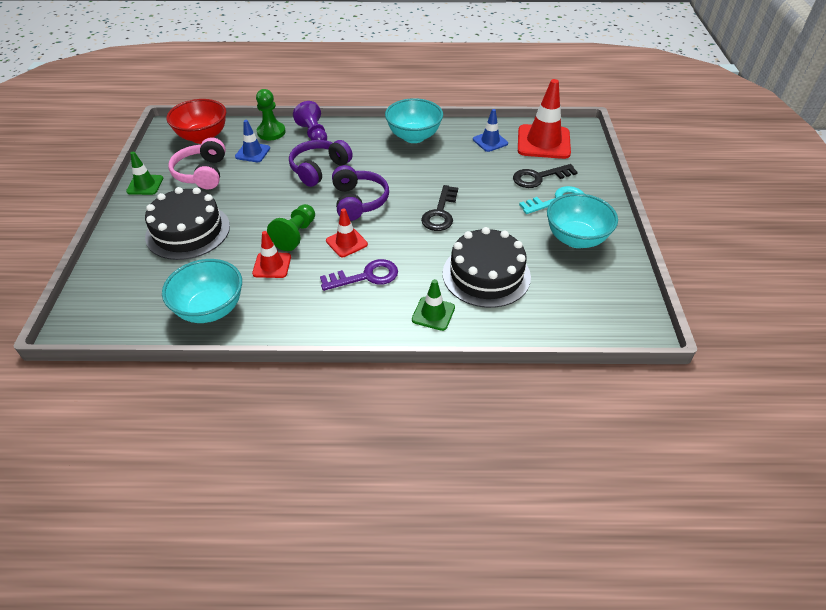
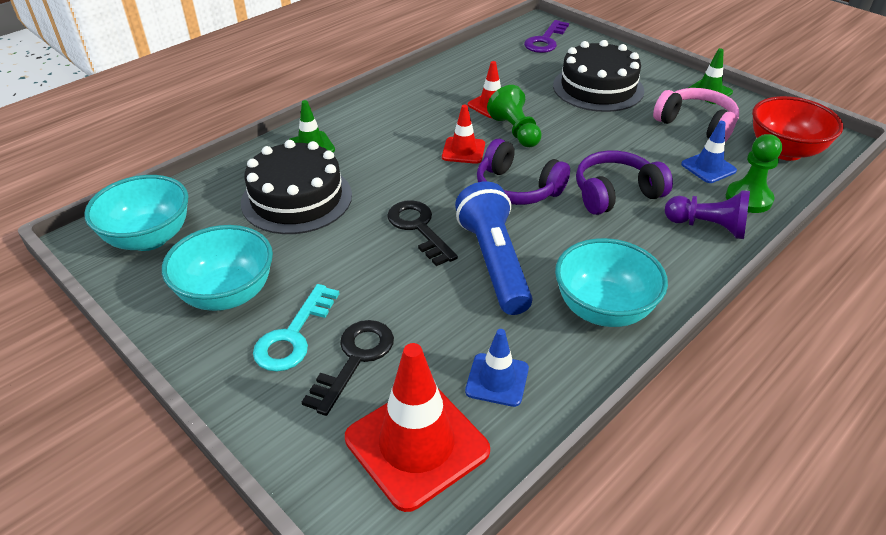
camera: 135 degrees right, 5 degrees down
(210, 309) = (480, 66): turquoise bowl -> turquoise bowl (149, 238)
(319, 169) = (616, 194): purple headphones -> purple headphones turned 105 degrees counterclockwise
(366, 276) = (404, 139): purple key -> purple key (545, 41)
(428, 177) = (494, 262): none -> blue flashlight

